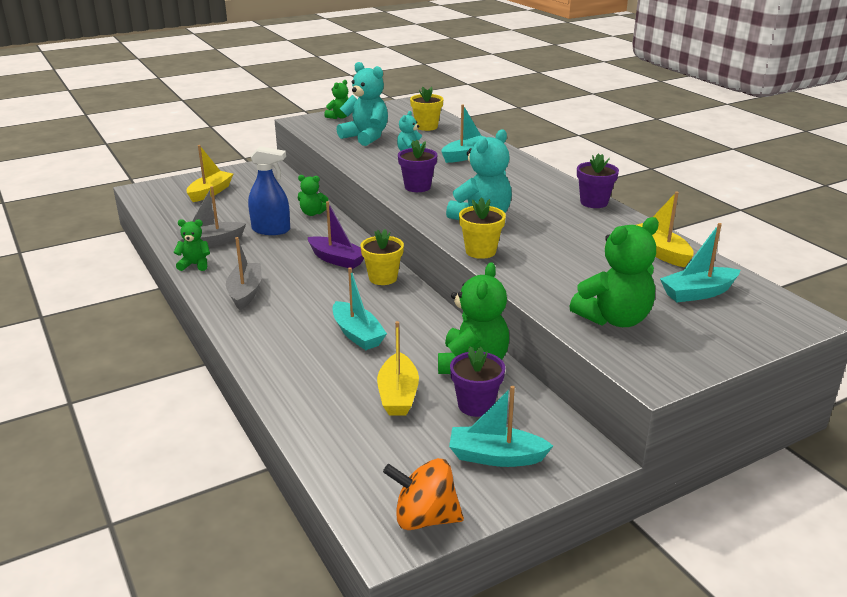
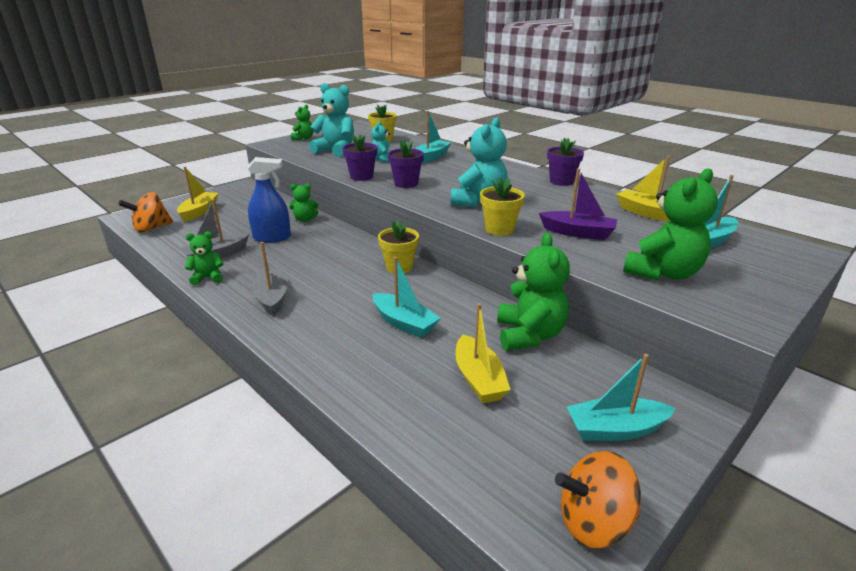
camera: 15 degrees left, 0 degrees up
(159, 206) = (151, 228): none -> orange spinning top
(337, 259) = (348, 256): purple boat -> purple boat (578, 233)
(476, 405) = (559, 377): purple flower pot -> purple flower pot (361, 177)

